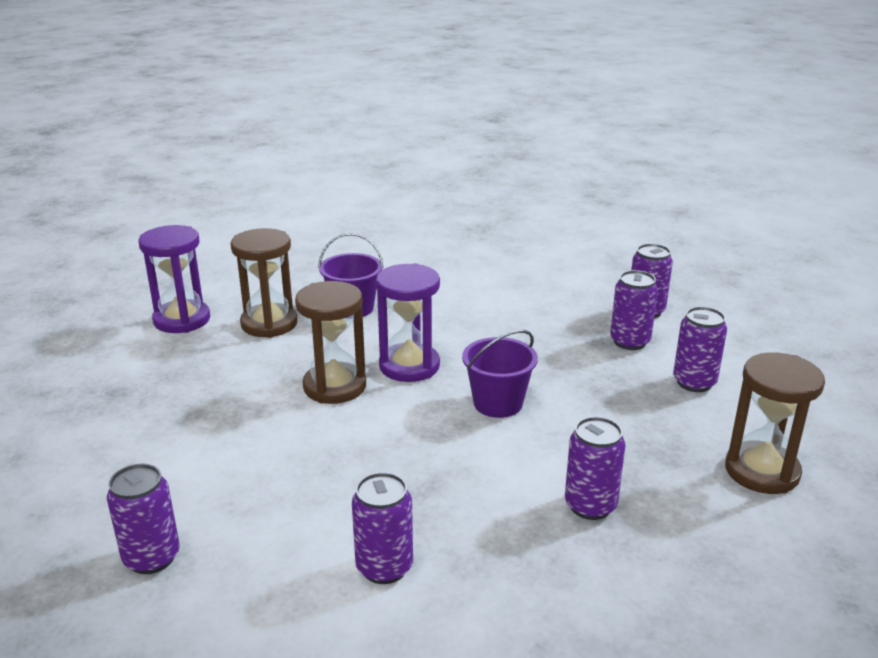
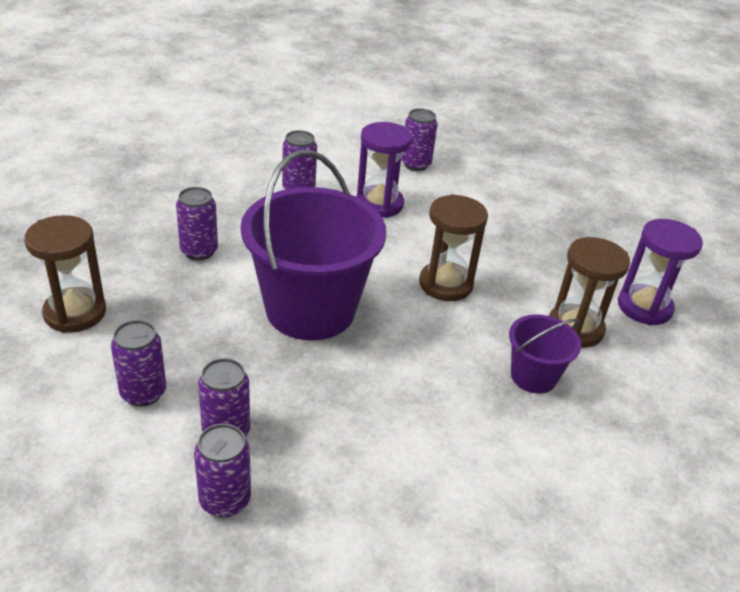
camera: 145 degrees right, 10 degrees up
(409, 366) = (411, 323): purple hourglass -> purple hourglass (379, 204)
(498, 403) = (310, 309): purple bucket -> purple bucket, size x2.06

